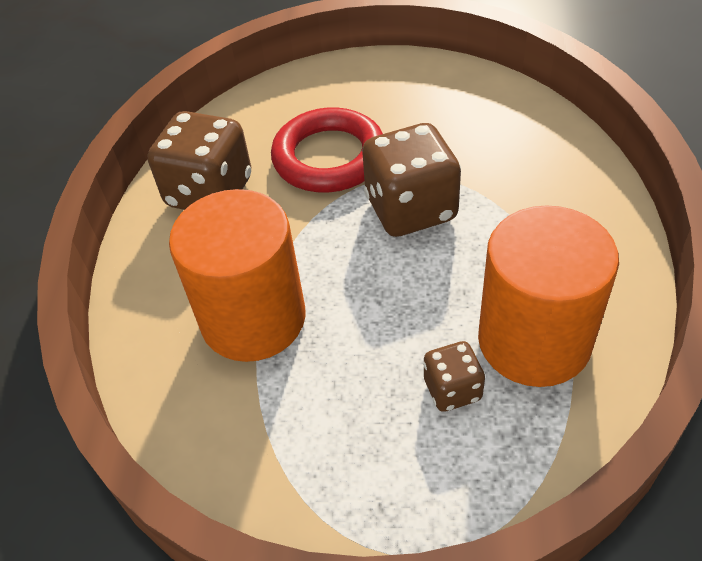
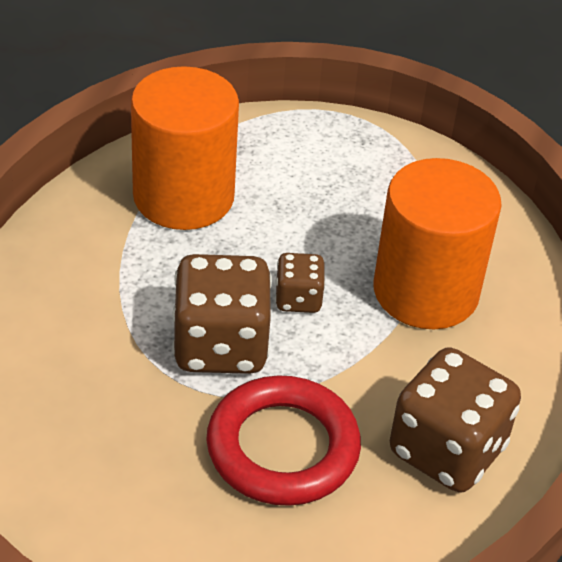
camera: 170 degrees left, 5 degrees down
(452, 389) = (272, 186): brown dice -> brown dice (298, 299)

